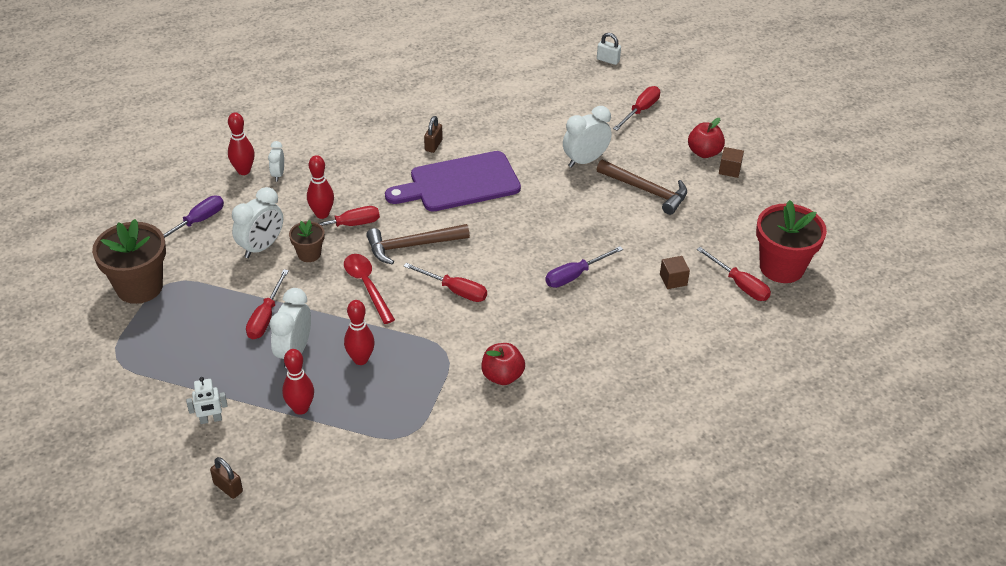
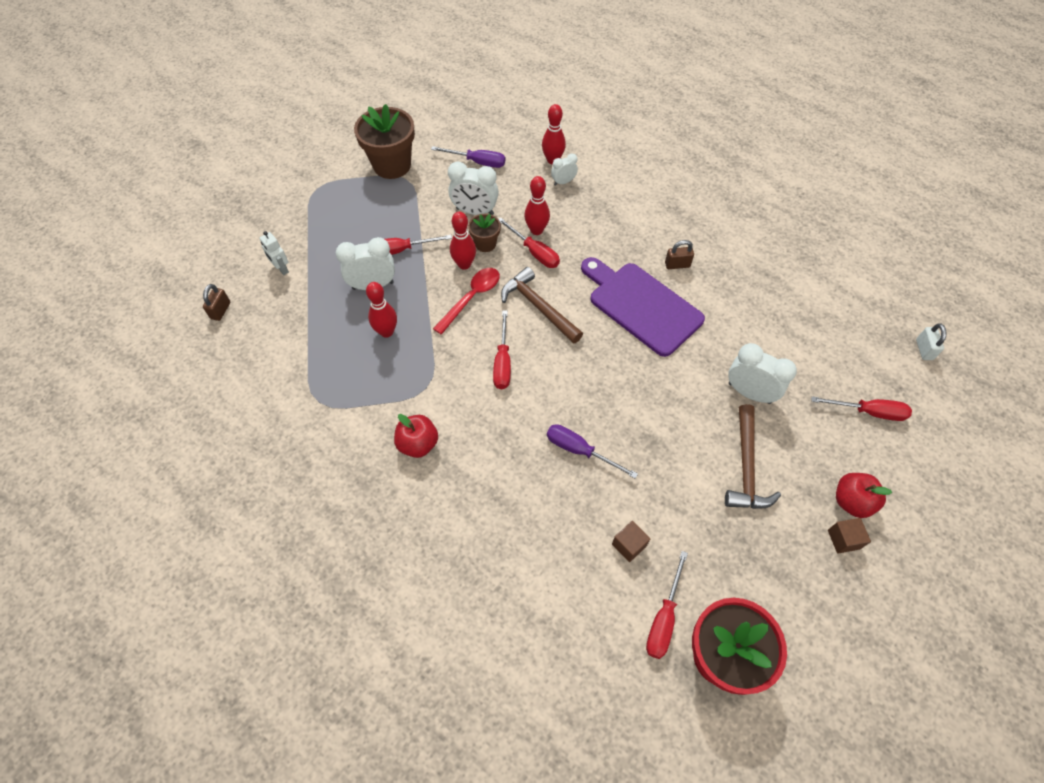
camera: 65 degrees right, 15 degrees up
(300, 408) = (316, 317): red bowling pin -> red bowling pin (464, 264)

